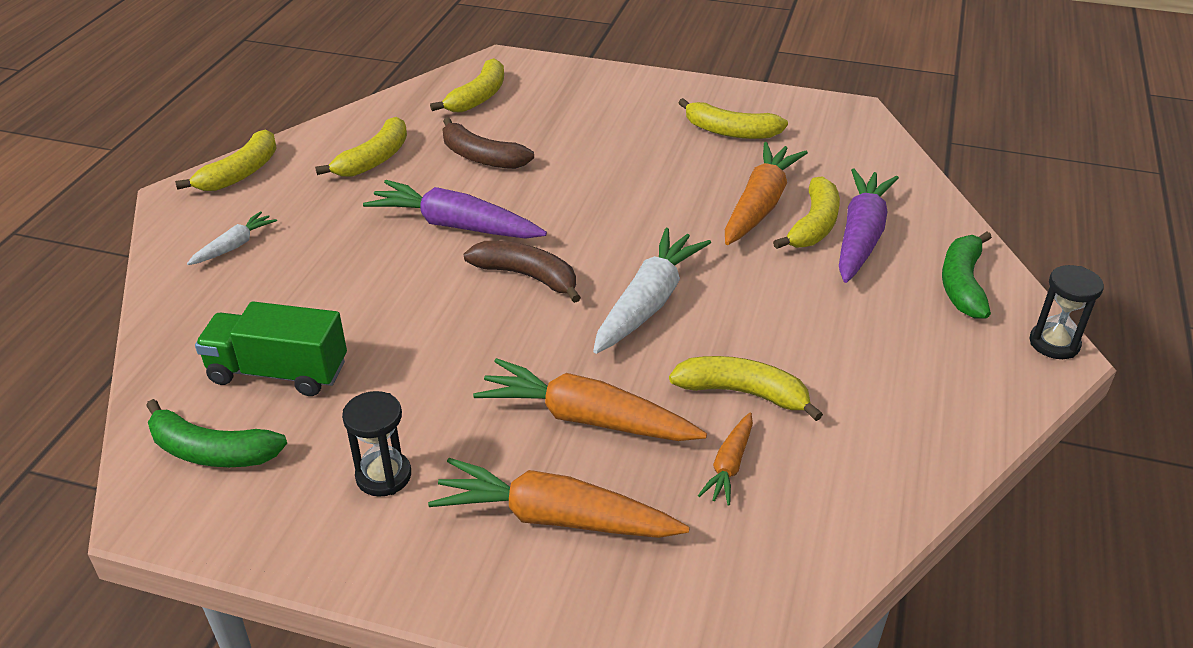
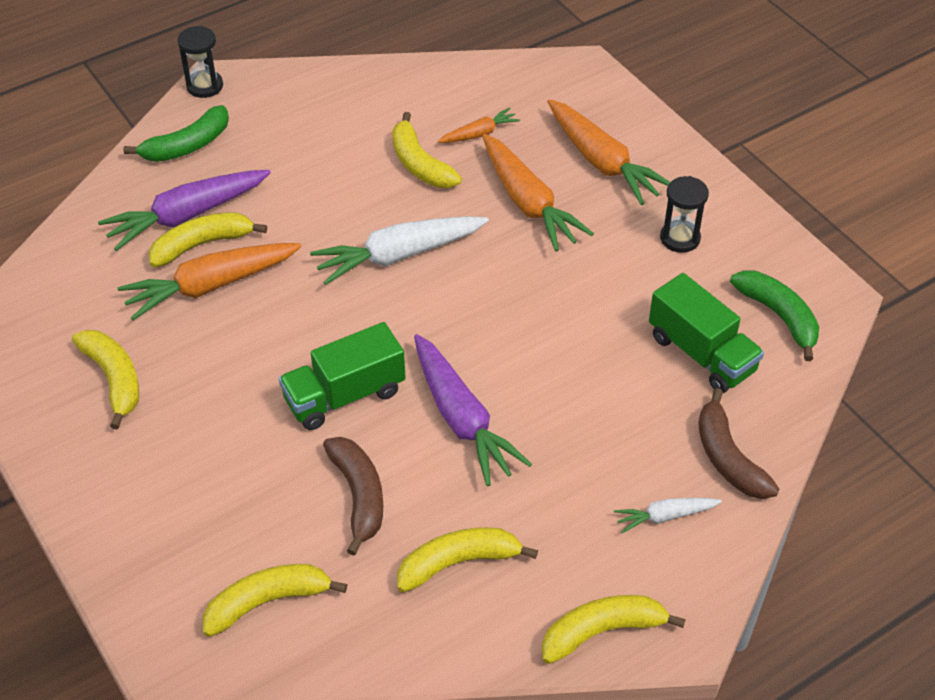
camera: 140 degrees left, 10 degrees up
(527, 276) = (457, 330): brown banana -> brown banana (728, 458)
(562, 196) = (344, 396): none -> green truck

